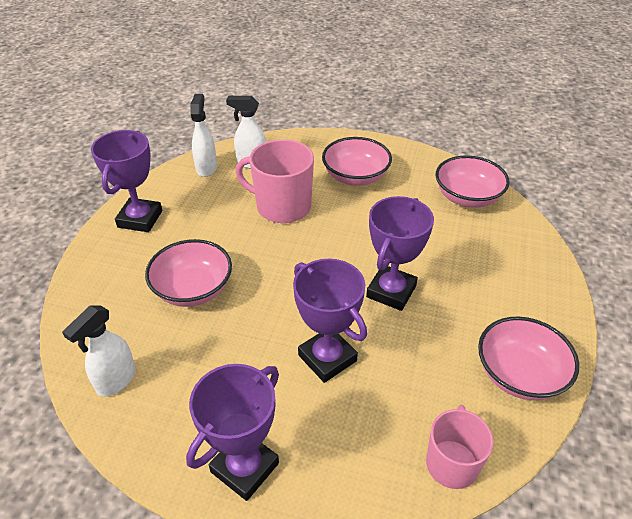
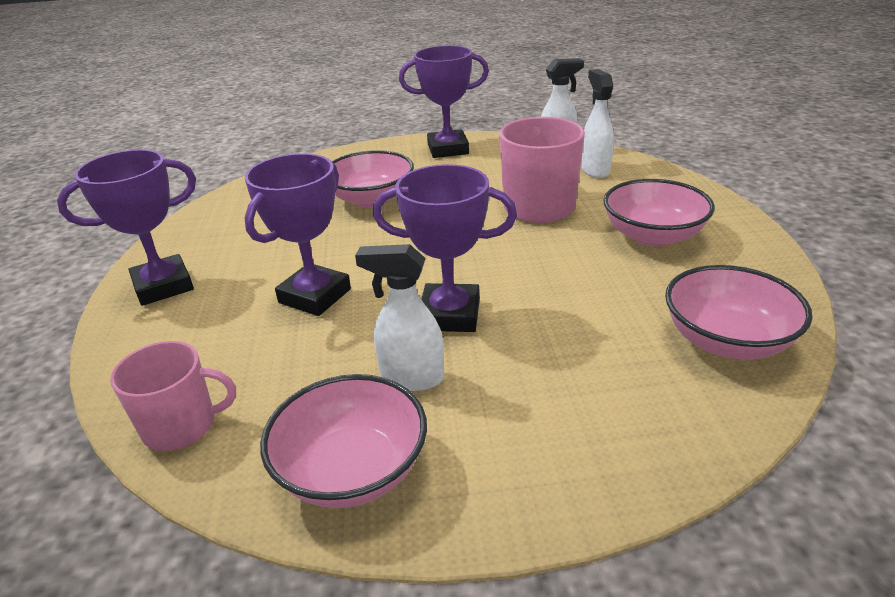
camera: 70 degrees right, 10 degrees down
(116, 380) = (247, 201): white spray bottle -> white spray bottle (411, 378)
(244, 467) = (163, 286): purple trophy -> purple trophy turned 45 degrees counterclockwise

